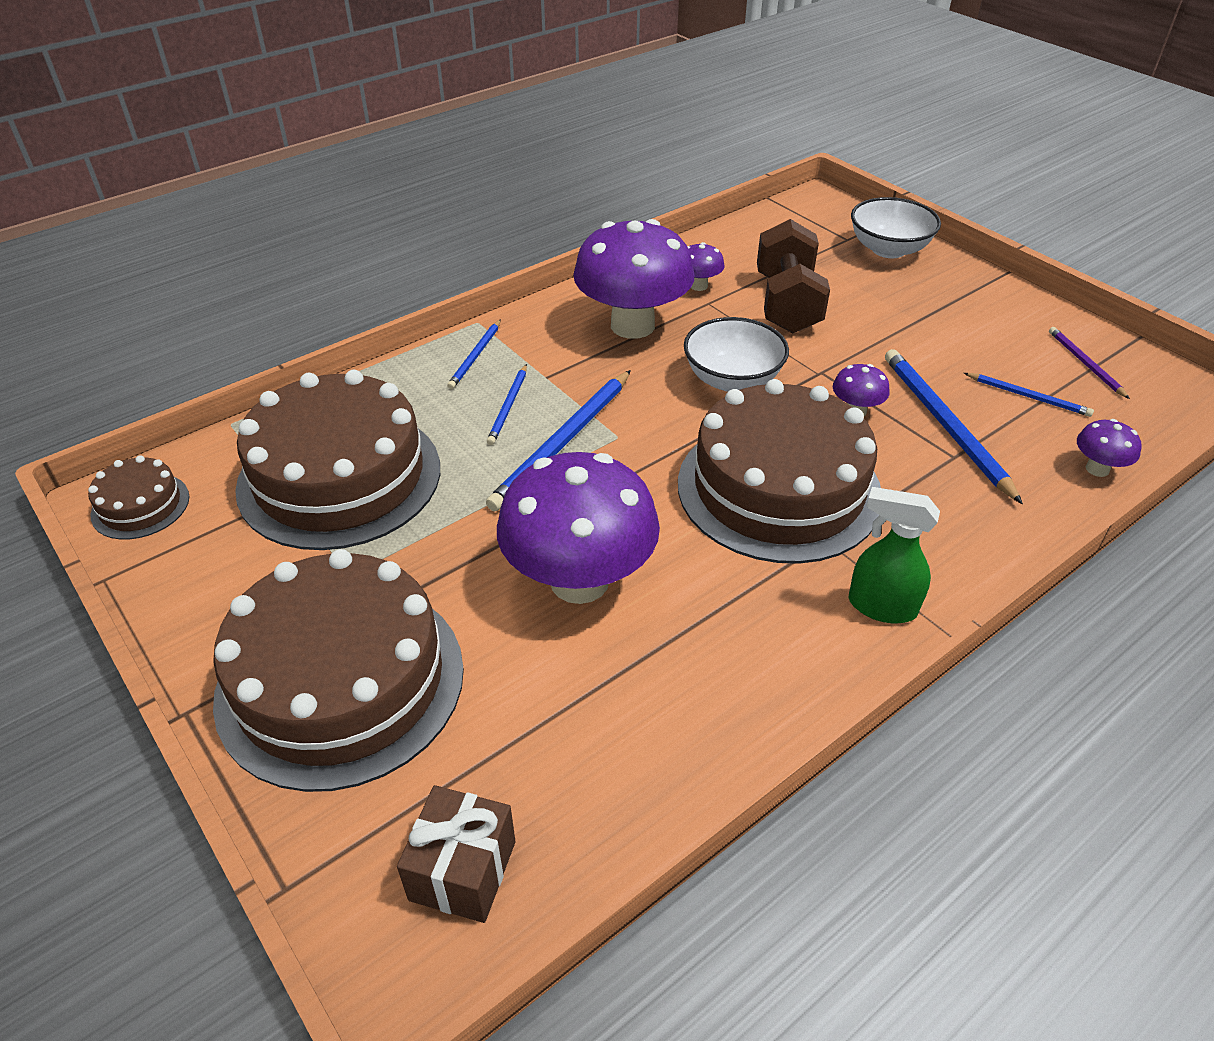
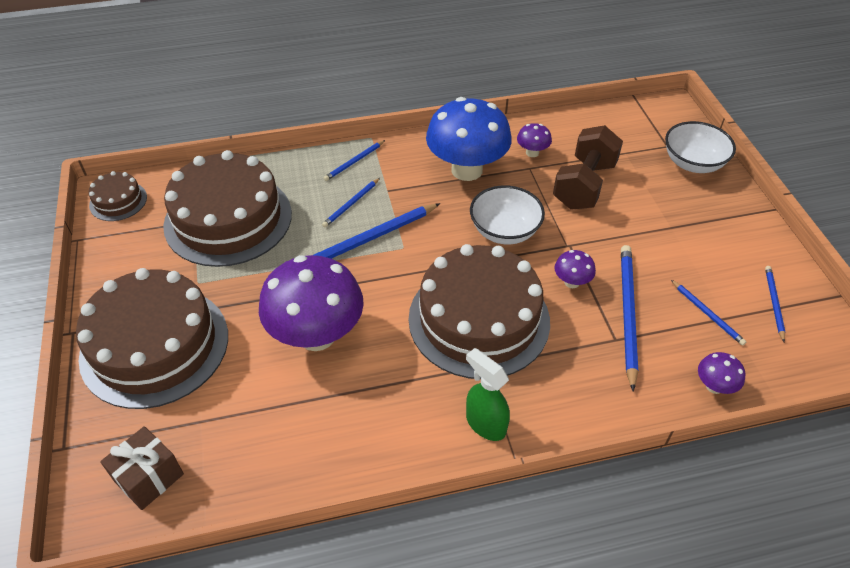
camera: 25 degrees right, 5 degrees up
(632, 325) = (467, 170): purple mushroom -> blue mushroom
(1085, 364) = (774, 303): purple pencil -> blue pencil

